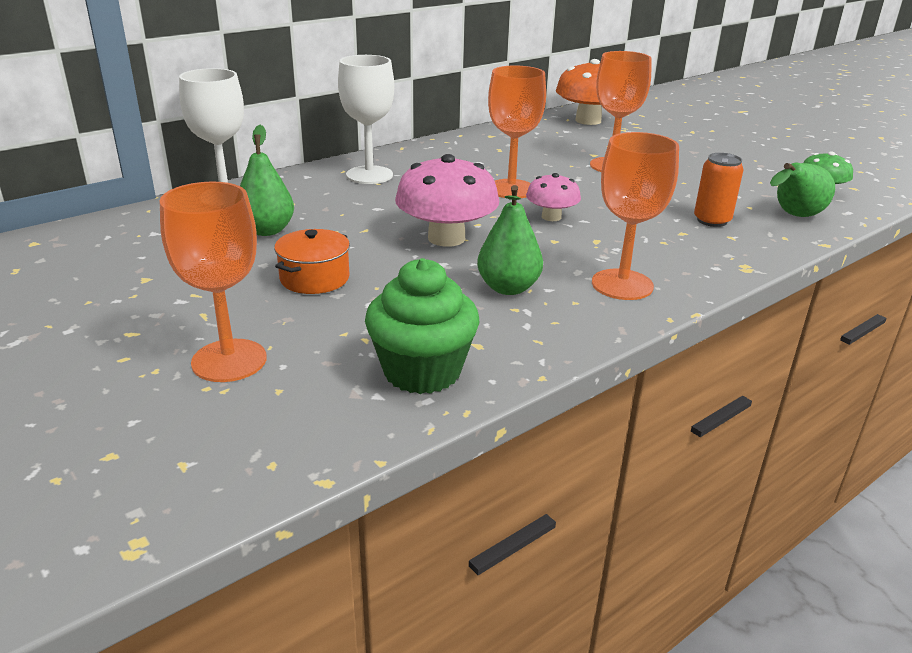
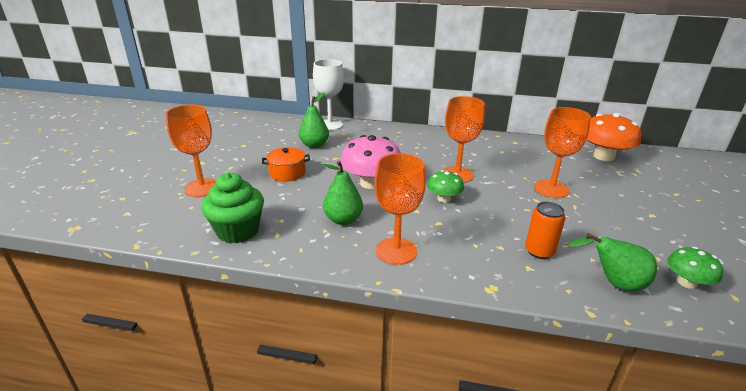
camera: 50 degrees right, 0 degrees up
(369, 175) = (405, 138): white goblet -> none
(551, 217) = (444, 199): pink mushroom -> green mushroom

